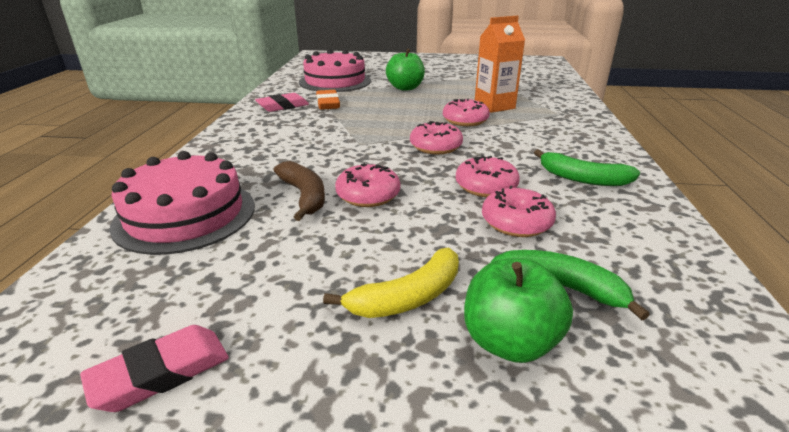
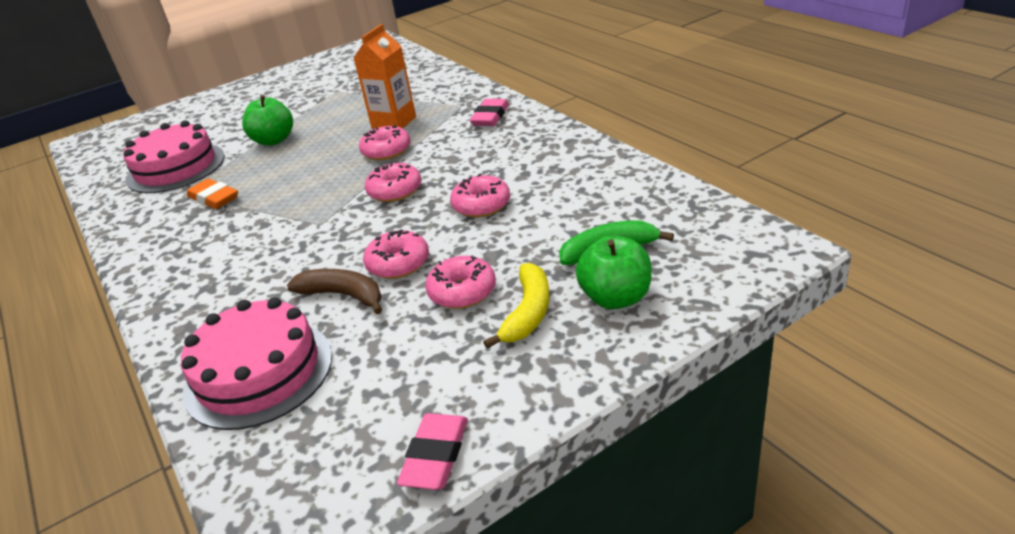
camera: 35 degrees left, 5 degrees up
(283, 106) = (164, 226): pink eraser -> pink eraser (490, 117)
(516, 222) = (536, 222): pink donut -> pink donut (462, 292)
(582, 178) = (542, 161): green banana -> none

